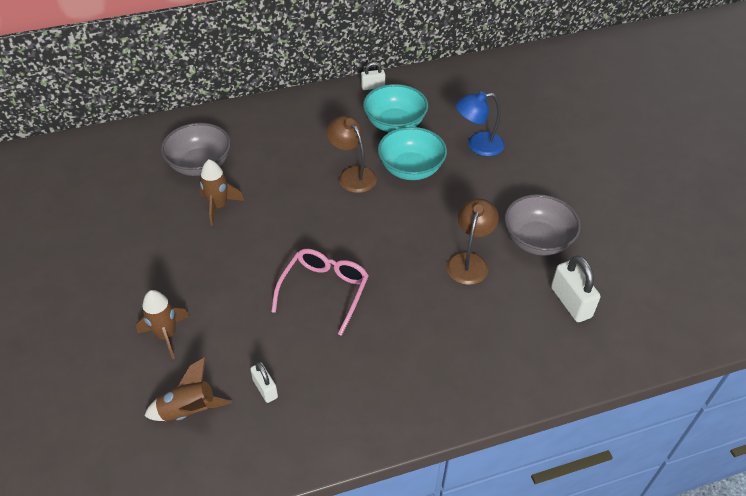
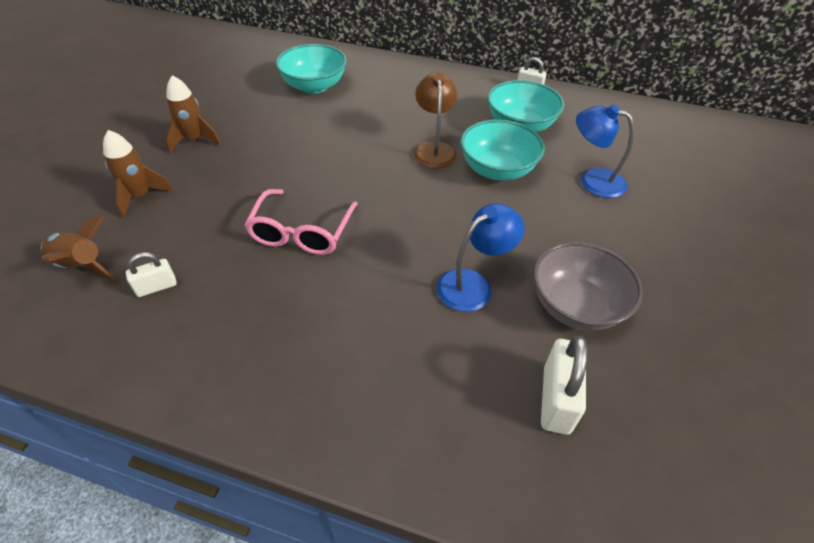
camera: 35 degrees right, 0 degrees up
(200, 165) = (314, 86): grey bowl -> turquoise bowl
(219, 206) = (293, 121): brown rocket -> brown rocket (194, 140)
(265, 388) = (156, 287): white padlock -> white padlock turned 60 degrees clockwise
(324, 291) = (301, 232): pink glasses -> pink glasses turned 135 degrees clockwise
(469, 261) = (473, 284): brown lamp -> blue lamp

